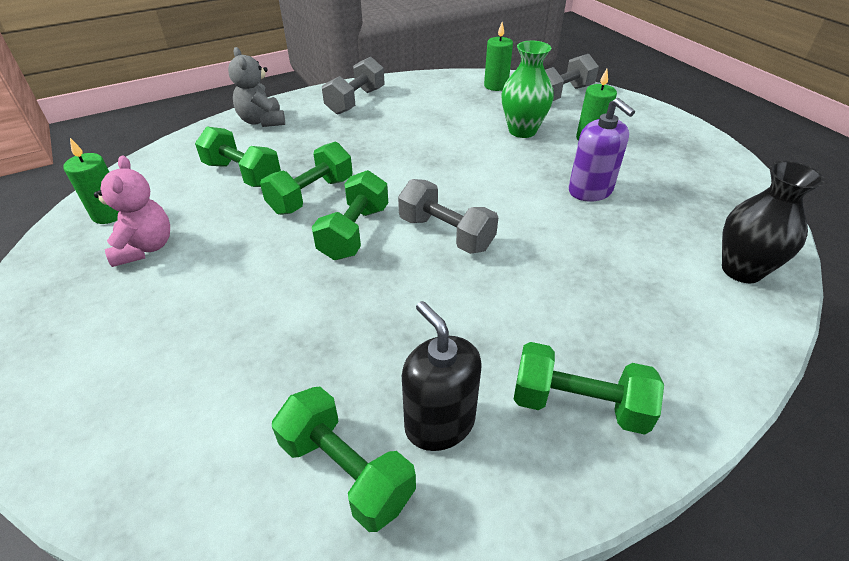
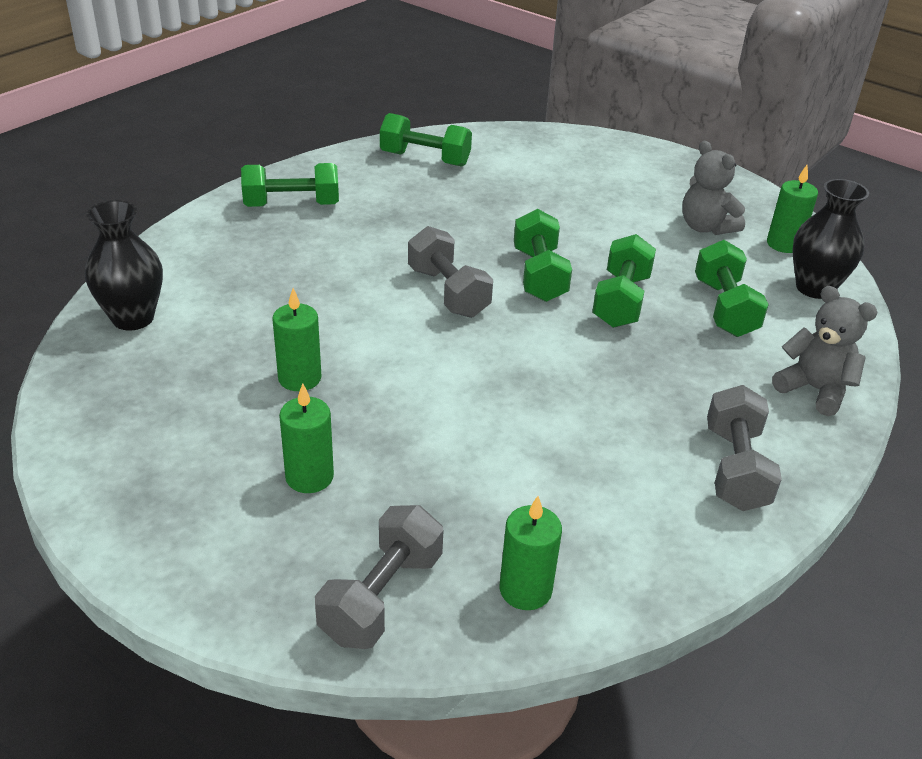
camera: 155 degrees right, 5 degrees down
(145, 248) = (706, 227): pink teddy bear -> grey teddy bear
(154, 174) = (814, 288): none -> black vase
(243, 174) = (724, 308): green dumbbell -> green dumbbell turned 75 degrees clockwise
(439, 423) = (382, 183): black soap dispenser -> none
(446, 234) = (448, 292): grey dumbbell -> grey dumbbell turned 45 degrees clockwise
(522, 131) = (424, 467): green vase -> none
(590, 190) = (299, 378): purple soap dispenser -> green candle

